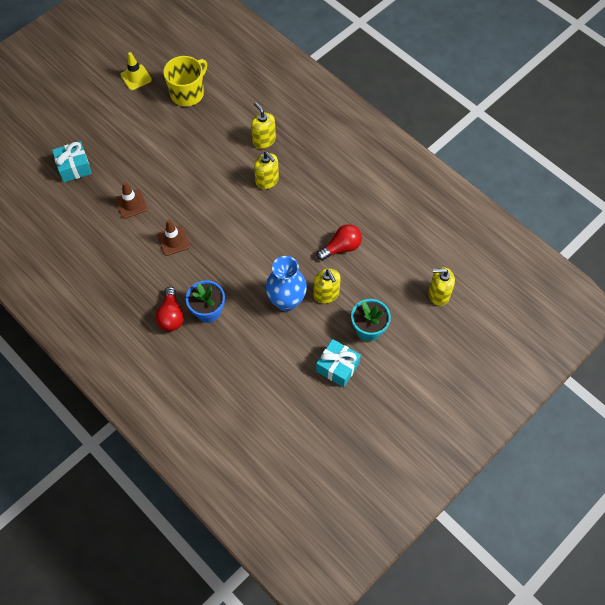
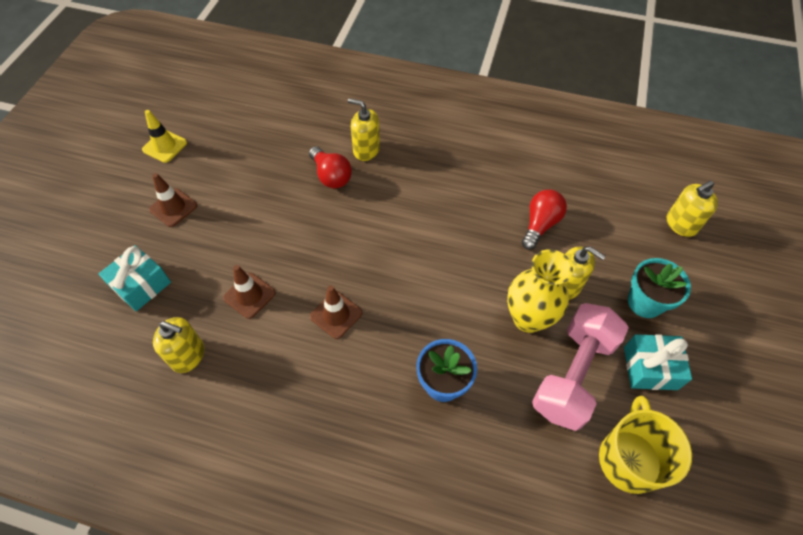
camera: 30 degrees left, 5 degrees down
(118, 125) = (173, 207): none -> brown traffic cone
(171, 316) = (399, 417): red light bulb -> red light bulb (331, 176)
(188, 93) = (241, 137): yellow mug -> yellow mug (629, 459)
(267, 180) = (401, 190): yellow soap dispenser -> yellow soap dispenser (188, 355)
(286, 301) = (528, 318): blue vase -> yellow vase
(287, 346) = (572, 375): none -> pink dumbbell

